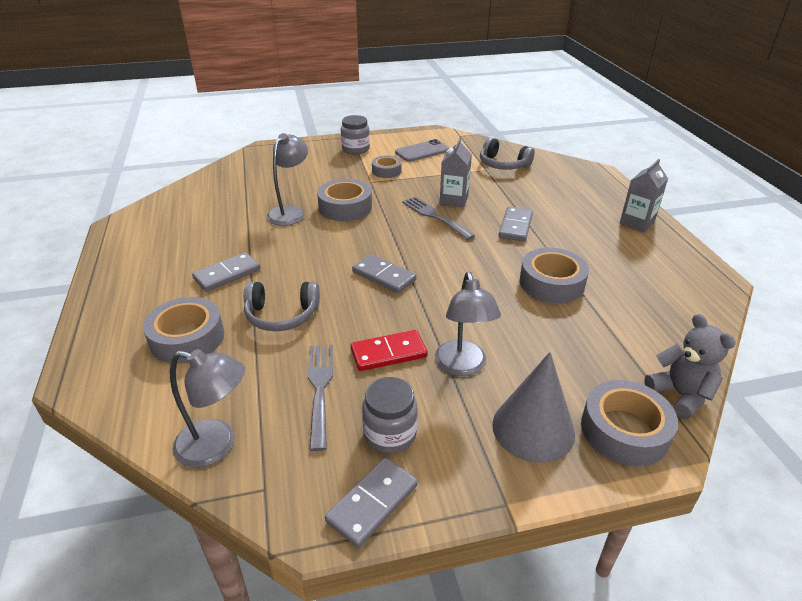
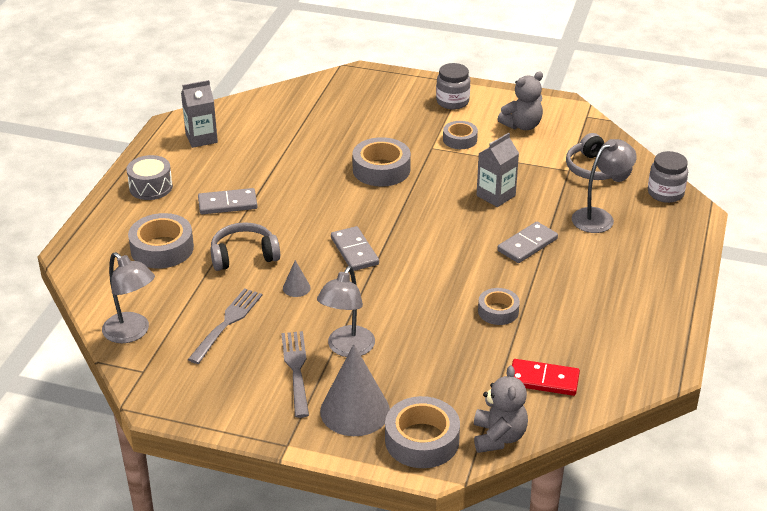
camera: 30 degrees right, 0 degrees up
(132, 283) = (151, 187): none -> grey drum
(282, 315) = (244, 256): grey headphones -> grey headphones turned 135 degrees clockwise
(290, 212) = (326, 158): grey lamp -> grey lamp (599, 217)
(360, 327) = (296, 288): none -> grey cone
(372, 503) = (202, 407): grey domino -> none
(388, 353) = (300, 317): red domino -> red domino (543, 380)
(390, 434) = (250, 372): grey jar -> grey jar (665, 193)
(422, 151) = (522, 125): grey phone -> grey teddy bear
(435, 217) = (458, 208): grey fork -> grey fork (296, 370)
(551, 283) = (498, 311): grey tape -> grey tape, size x0.61
(637, 222) = (661, 284): grey carton -> grey carton (201, 138)

